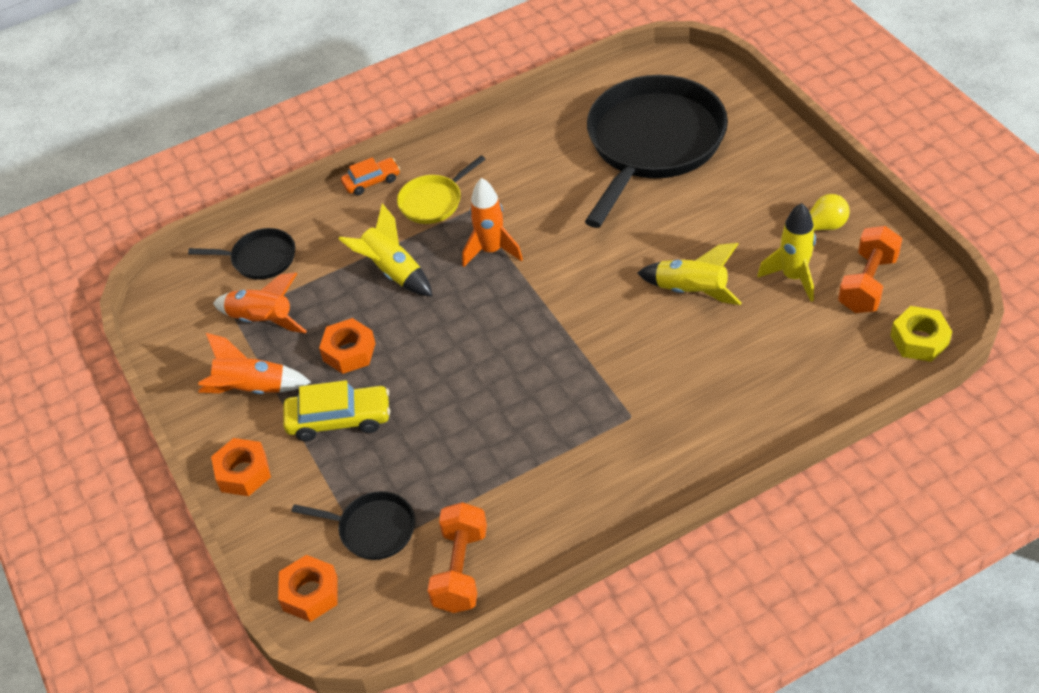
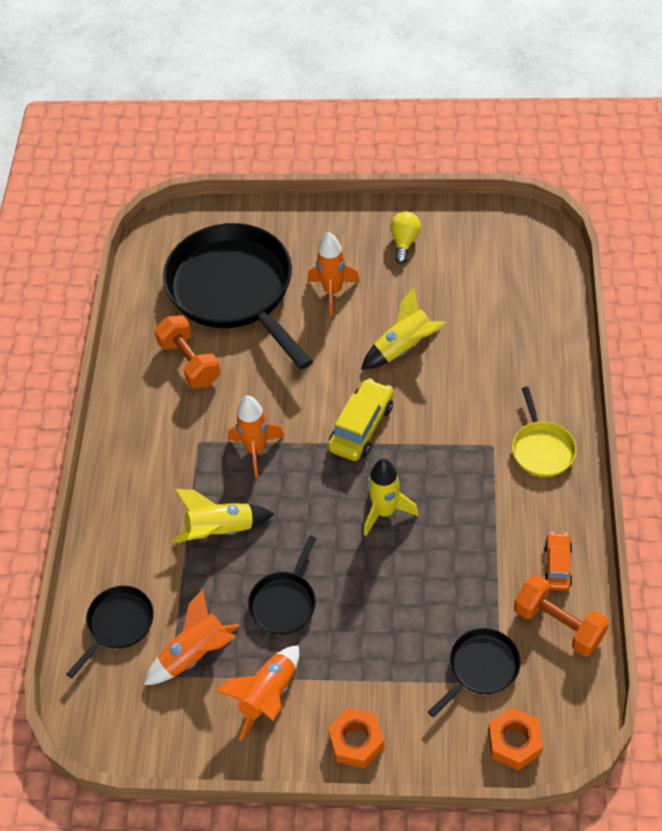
camera: 60 degrees left, 5 degrees up
(339, 419) = (352, 643): yellow car -> yellow car (361, 427)
(349, 352) = (284, 603): orange nut -> black pan
(372, 181) = (101, 497): orange car -> orange car (557, 565)
(433, 201) = (165, 464): yellow pan -> yellow pan (542, 449)
(712, 208) = (333, 291): none -> orange rocket
(793, 277) = (437, 283): yellow rocket -> yellow rocket (384, 512)
(867, 284) = (476, 248): orange dumbbell -> orange dumbbell (189, 363)
(919, 340) = (546, 250): yellow nut -> none

